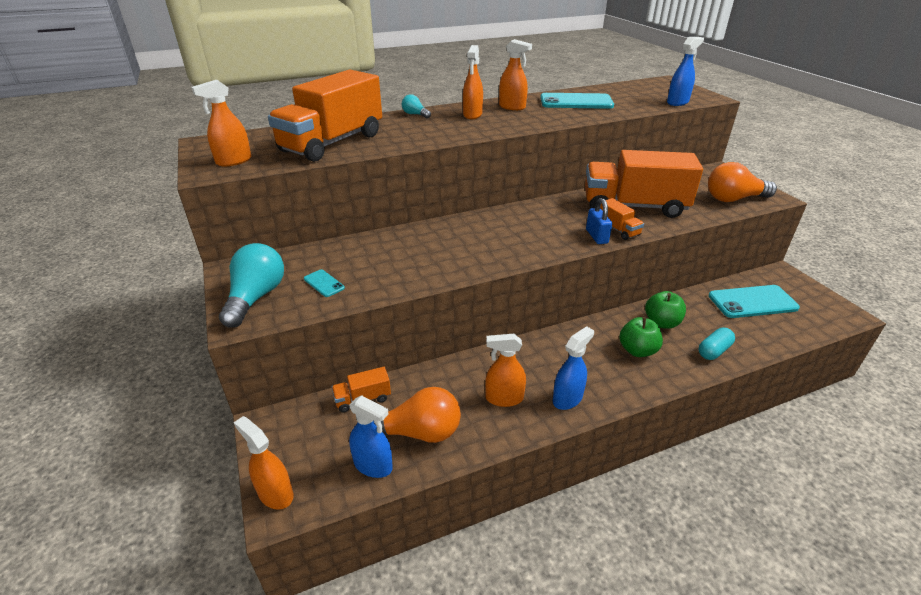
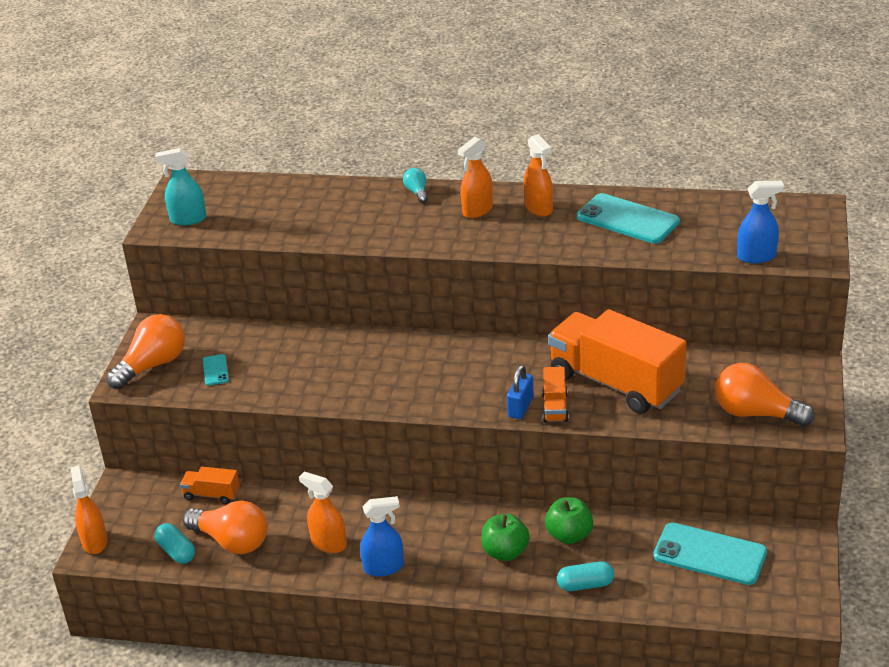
camera: 35 degrees right, 0 degrees up
(233, 161) = (188, 219): orange spray bottle -> turquoise spray bottle
(256, 297) = (153, 365): turquoise light bulb -> orange light bulb
(332, 143) = (292, 217): orange truck -> none
(373, 465) = (176, 551): blue spray bottle -> turquoise capsule

